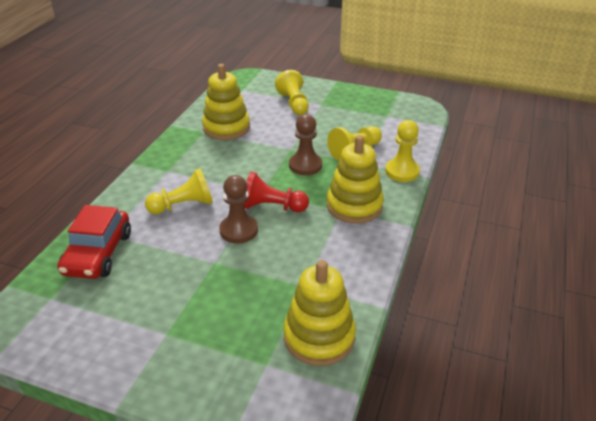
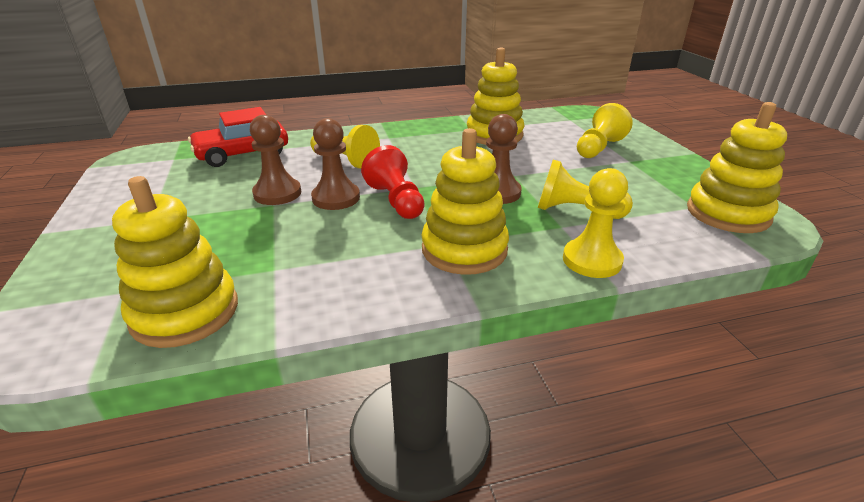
camera: 55 degrees right, 5 degrees down
(199, 255) = (277, 193): none -> brown pawn
(402, 112) = (727, 213): none -> yellow stacking toy

